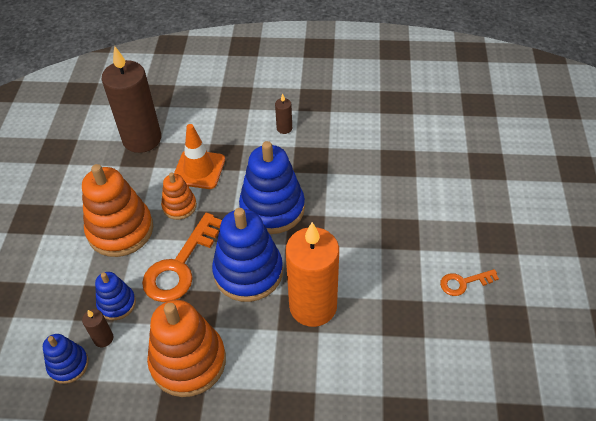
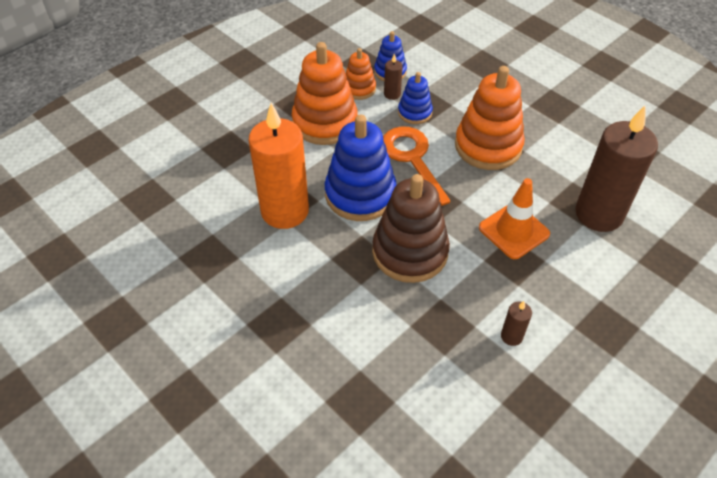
camera: 130 degrees right, 0 degrees up
(179, 206) = (479, 193): orange stacking toy -> orange stacking toy (359, 89)
(272, 208) = (410, 252): blue stacking toy -> brown stacking toy
(464, 283) = (180, 326): orange key -> none

